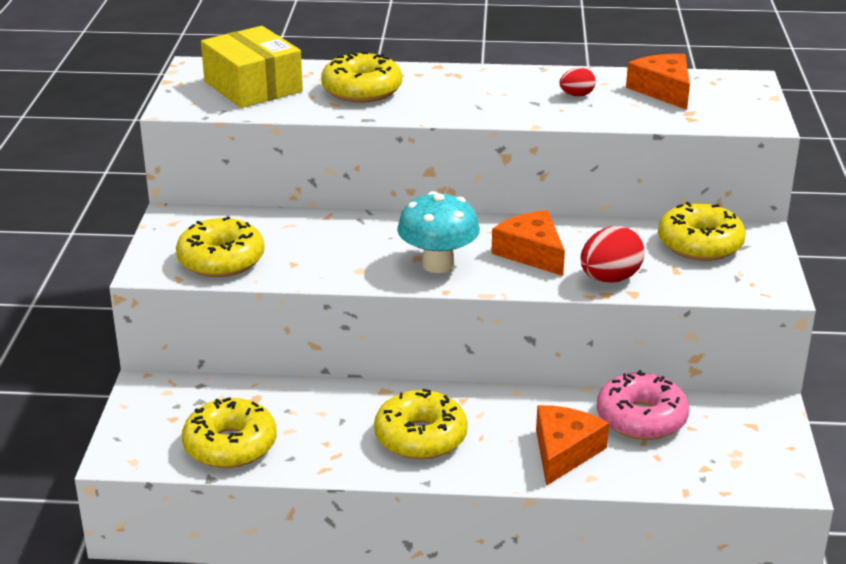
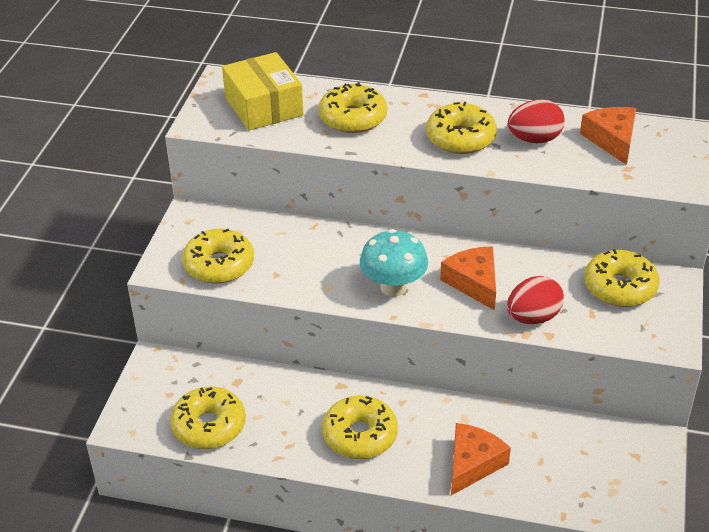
camera: 10 degrees right, 10 degrees up
(492, 99) = (460, 138): none -> yellow donut
(576, 95) = (534, 139): red egg -> red egg, size x1.76
(641, 418) = (544, 438): pink donut -> none

